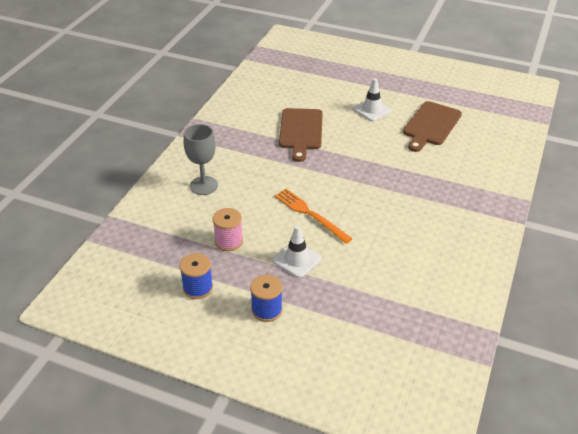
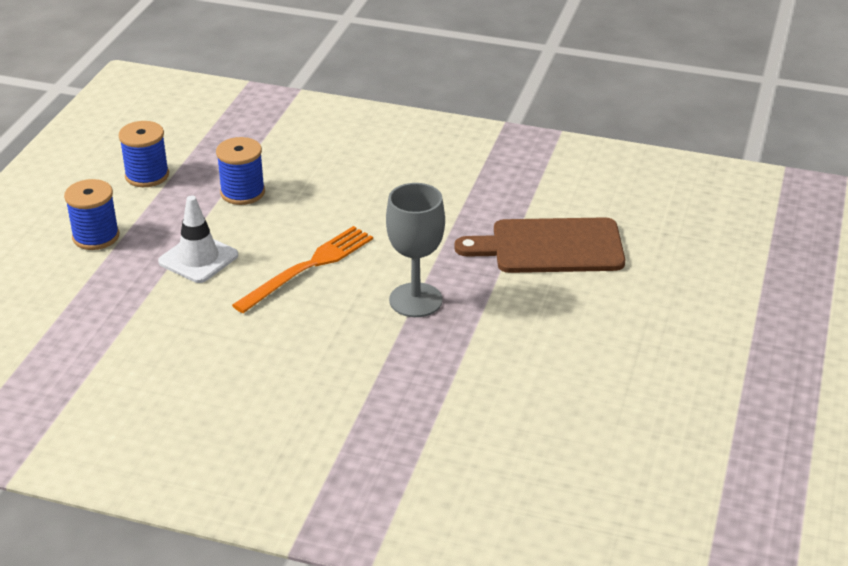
camera: 85 degrees right, 5 degrees down
(204, 185) = (374, 158): grey goblet -> grey goblet (415, 300)
(229, 241) = (242, 192): pink spool -> blue spool
(372, 110) = (655, 337): white traffic cone -> none
(431, 125) = (621, 425): brown cutting board -> none

